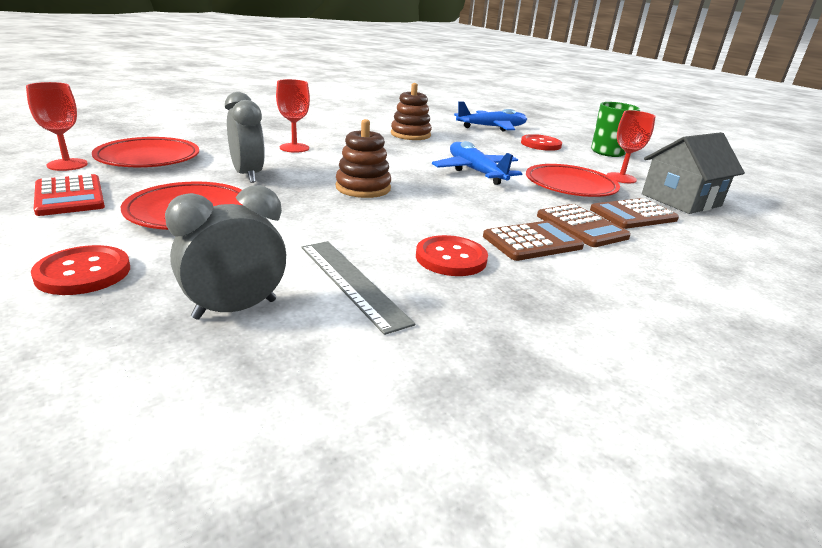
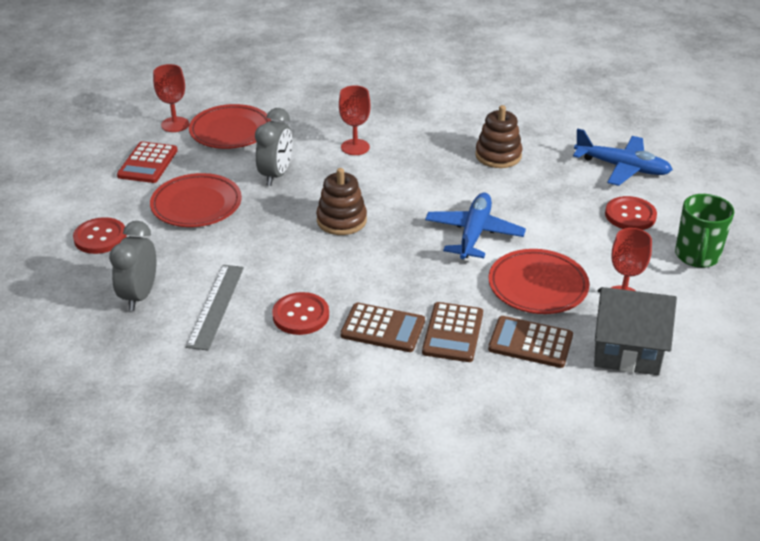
camera: 45 degrees right, 10 degrees up
(235, 309) = (139, 296): grey clock -> grey clock turned 90 degrees counterclockwise

